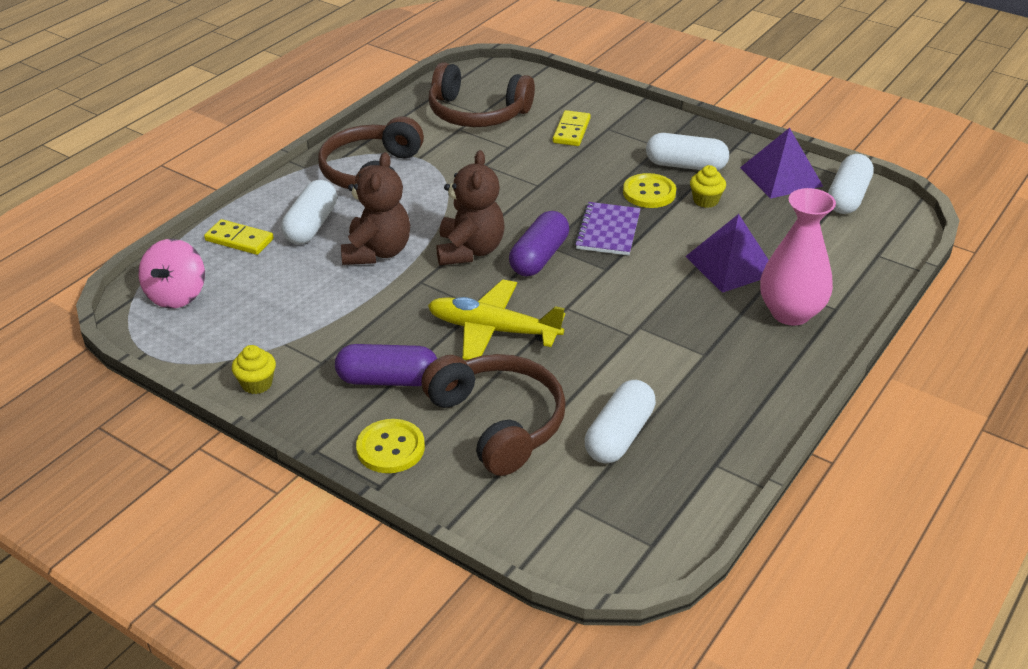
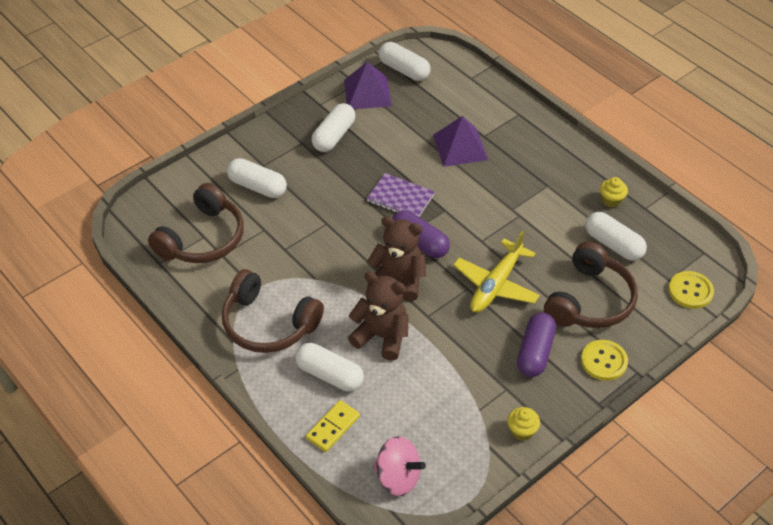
camera: 75 degrees left, 10 degrees up
(498, 422) = (590, 300): brown headphones -> brown headphones turned 135 degrees clockwise
(571, 131) = (257, 186): yellow domino -> white capsule
(649, 193) = (361, 164): yellow button -> yellow button (690, 291)
(705, 200) = (382, 138): yellow cupcake -> yellow cupcake (611, 200)
(790, 313) = (517, 135): pink vase -> none

